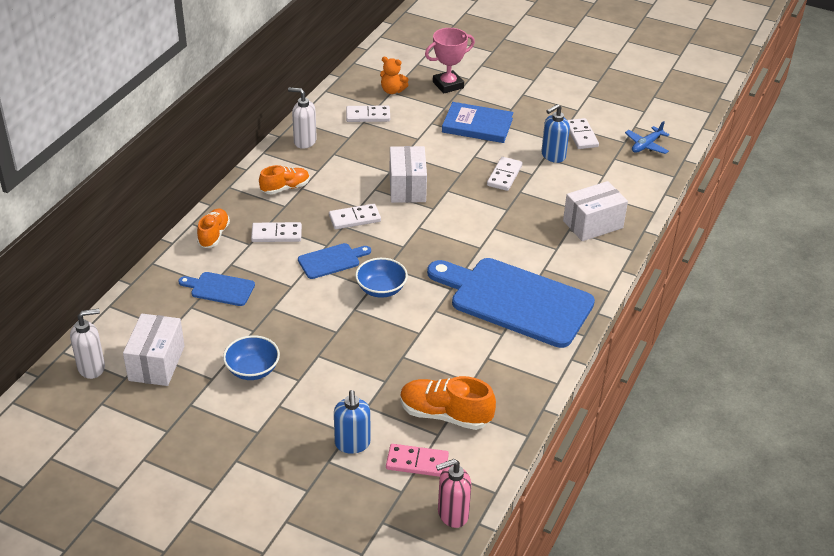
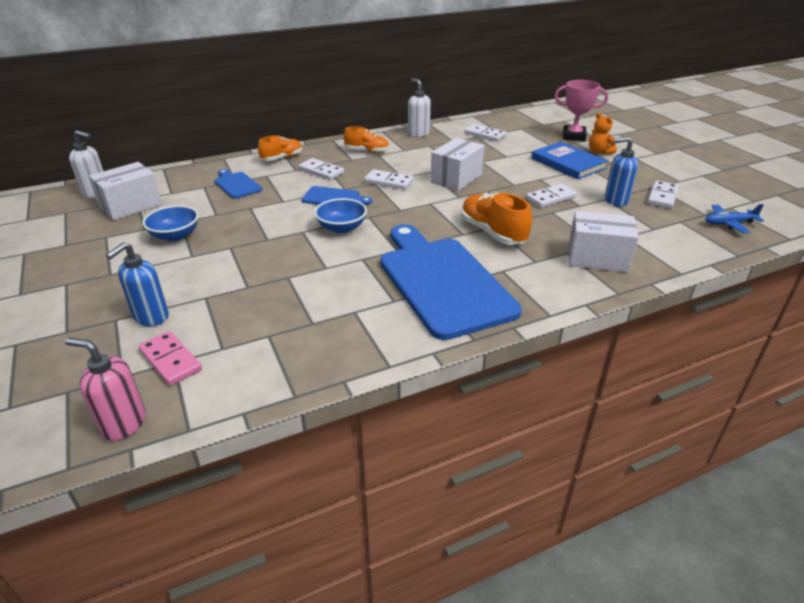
camera: 40 degrees right, 5 degrees down
(392, 91) = (523, 128): orange teddy bear -> orange teddy bear (599, 152)
(445, 415) = (252, 336): orange shoe -> orange shoe (492, 232)

